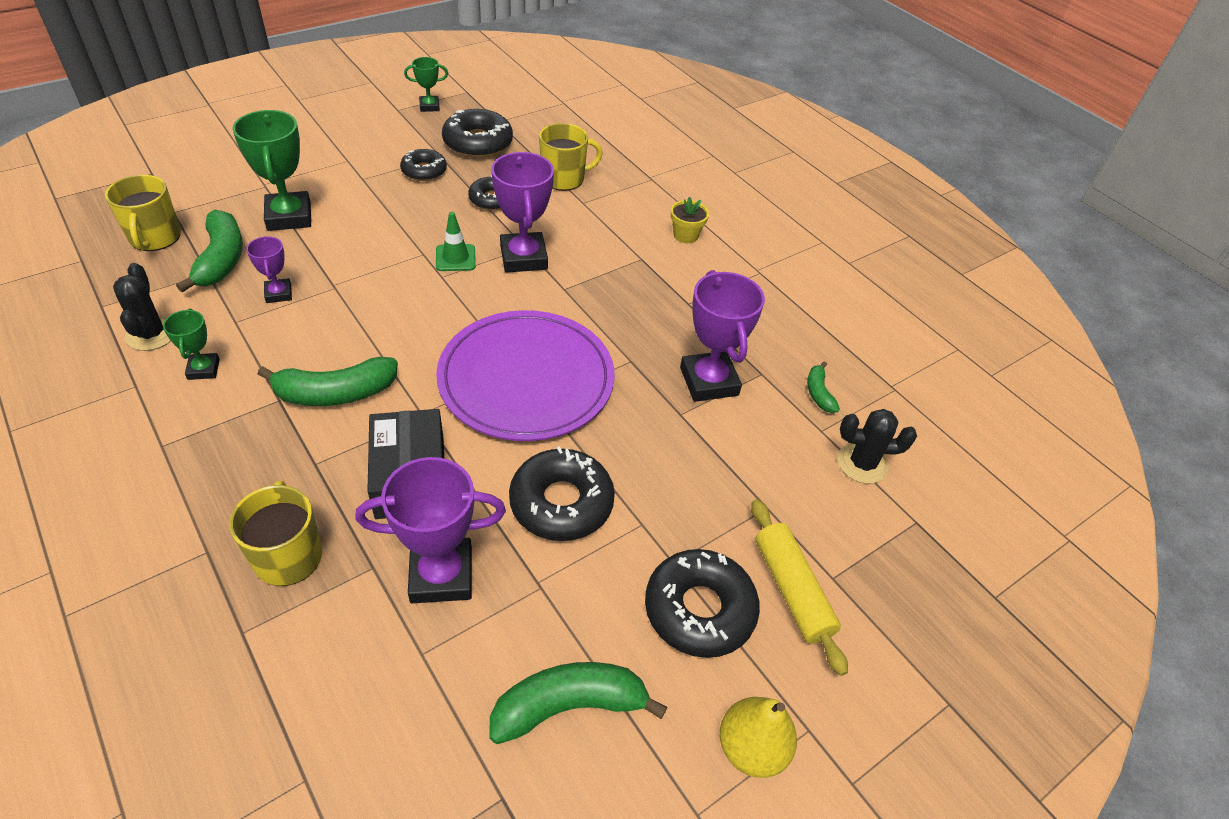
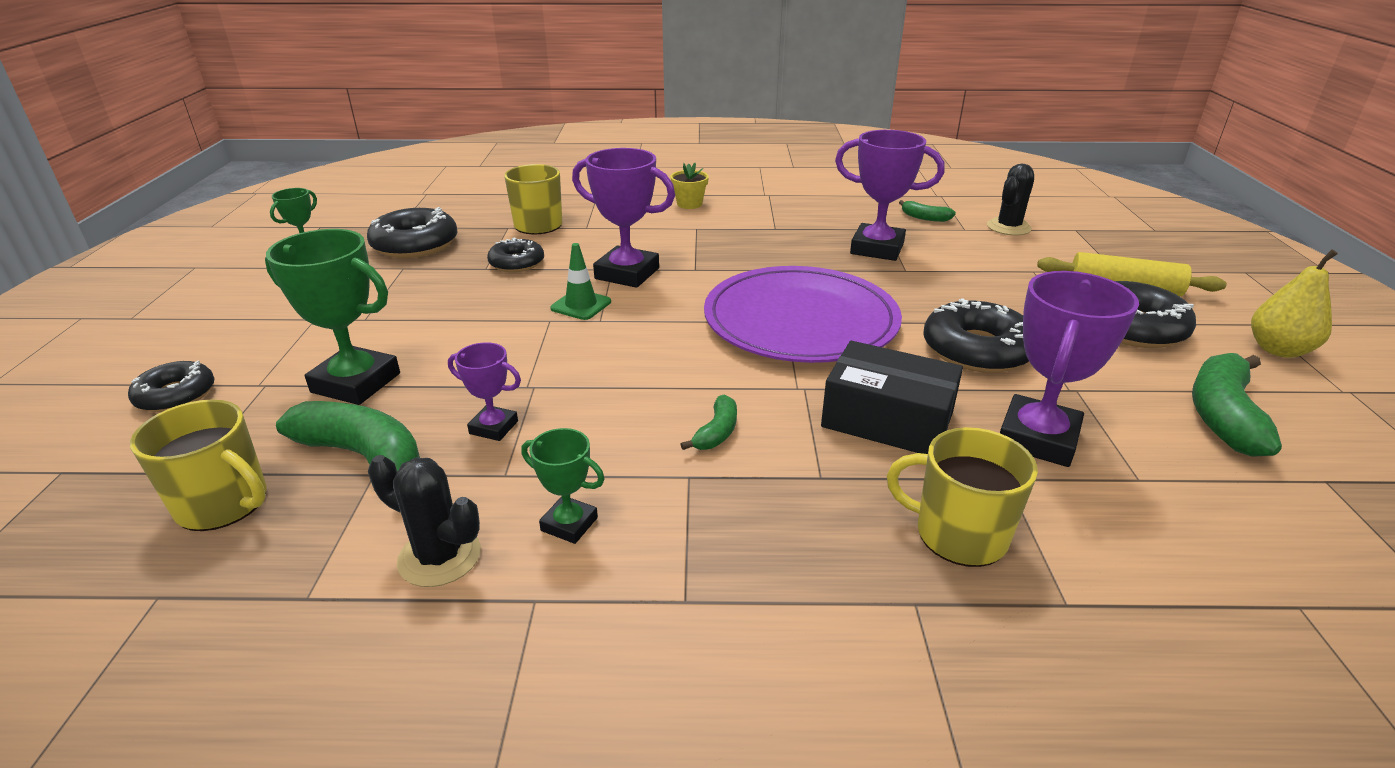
camera: 50 degrees left, 15 degrees down
(335, 393) = (717, 432): green banana -> green banana, size x0.52
(424, 171) = (412, 282): black donut -> black donut (176, 395)

